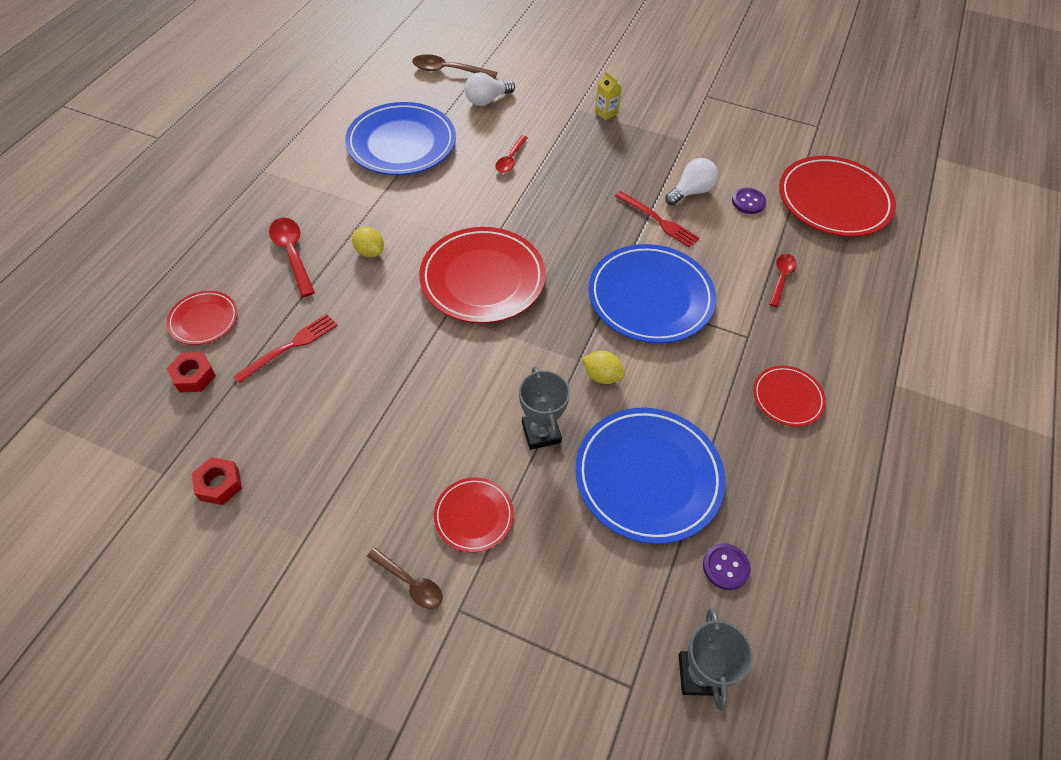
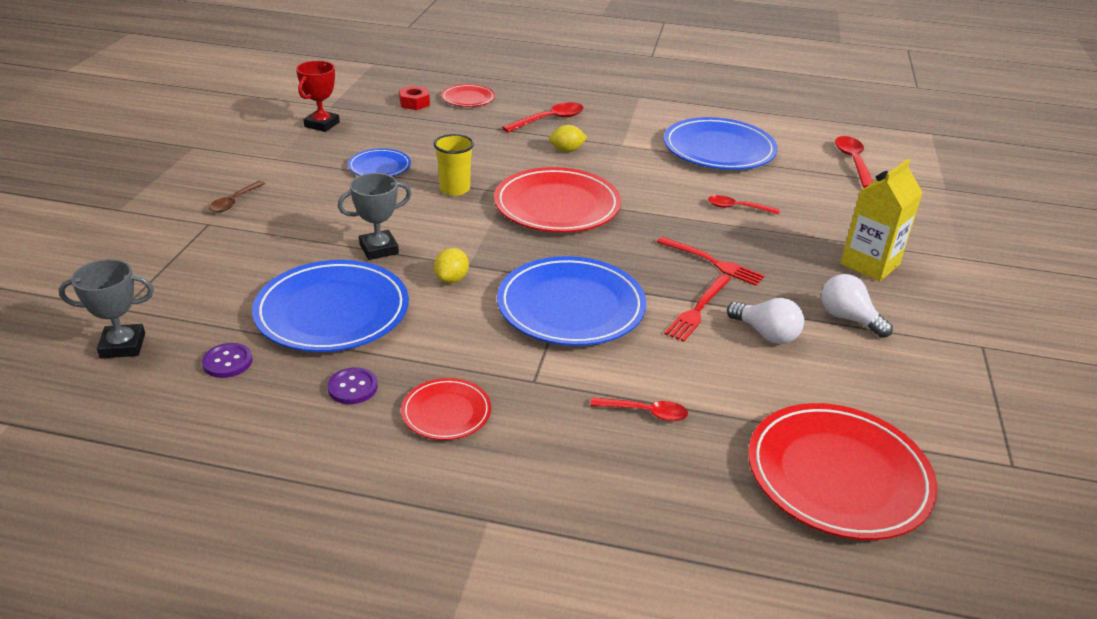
camera: 80 degrees right, 20 degrees down
(219, 484) = (322, 124): red nut -> red trophy
(290, 346) = (450, 131): red fork -> red fork (713, 262)
(360, 423) = (379, 167): none -> blue plate
(370, 252) = (567, 150): yellow lemon -> yellow lemon turned 45 degrees clockwise
(431, 356) = (454, 189): none -> yellow cup
(448, 71) = (853, 162): brown spoon -> red spoon
(474, 516) = (292, 223): red plate -> none
(487, 100) = (823, 187): white light bulb -> white light bulb (848, 318)
(606, 113) = (869, 264): yellow carton -> yellow carton, size x2.00
(748, 202) = (778, 385): purple button -> purple button (352, 387)

